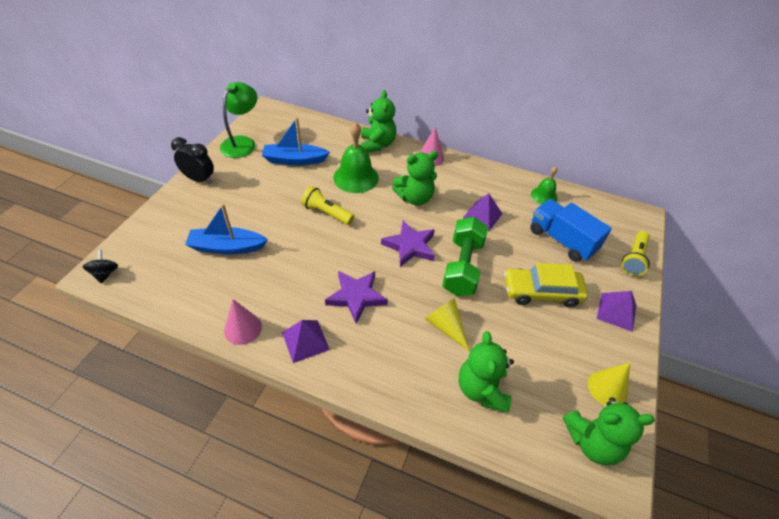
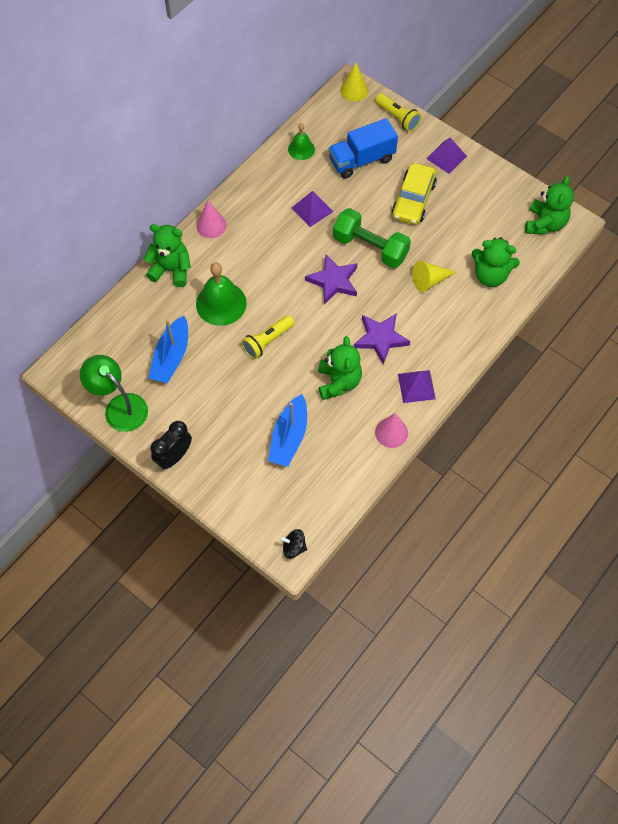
camera: 70 degrees left, 15 degrees up
(415, 198) = (270, 258): green teddy bear -> green teddy bear (338, 382)
(607, 388) = (508, 196): yellow cone -> yellow cone (354, 90)

